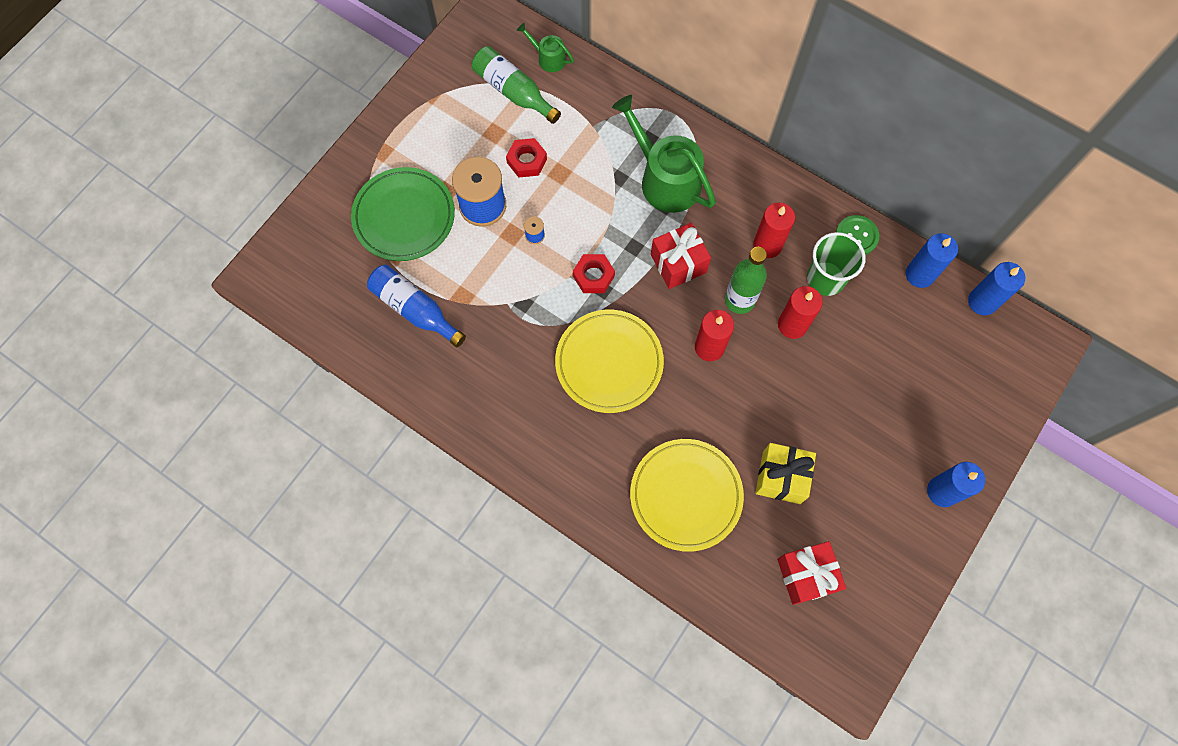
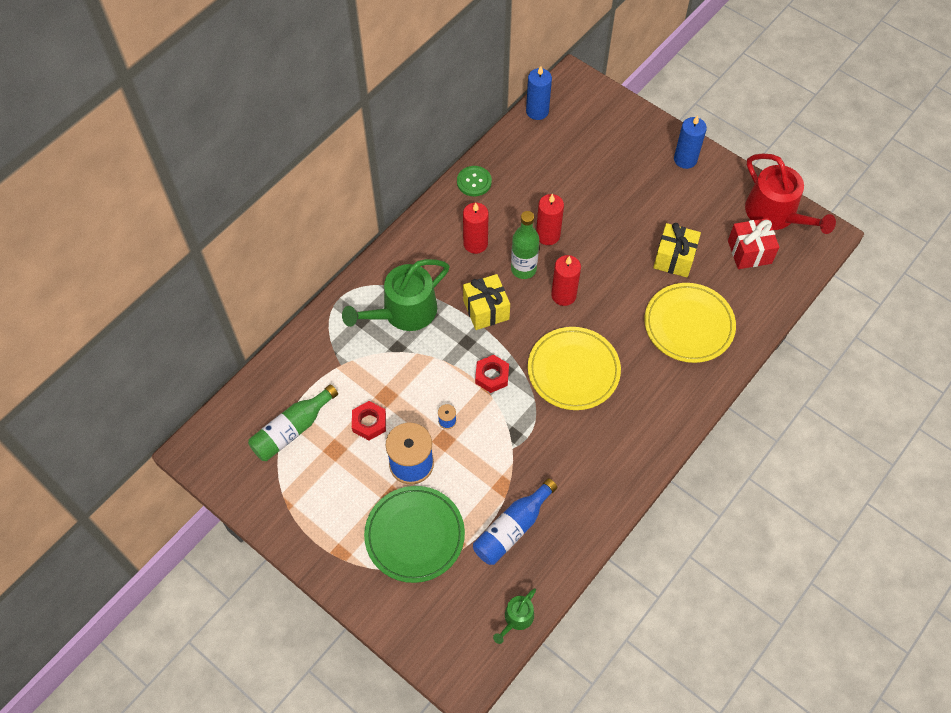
camera: 85 degrees left, 10 degrees down
(548, 58) = (260, 397): green watering can -> green watering can (516, 618)
(678, 263) = (486, 310): red gift -> yellow gift
(825, 278) = (509, 207): green cup -> none
(873, 612) = (775, 214): none -> red watering can
(919, 274) = (511, 146): blue candle -> none

